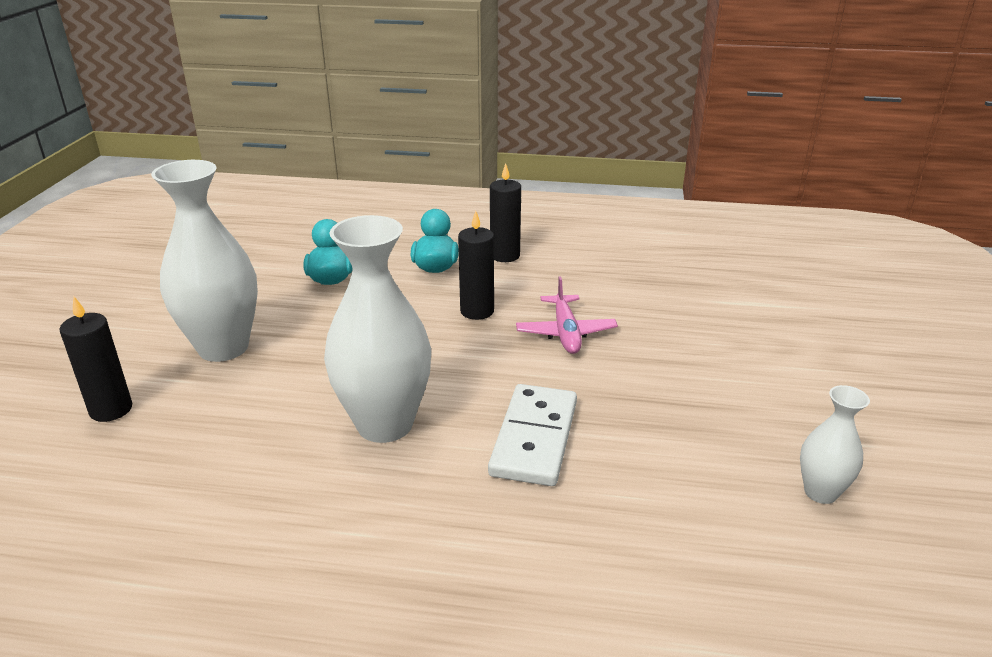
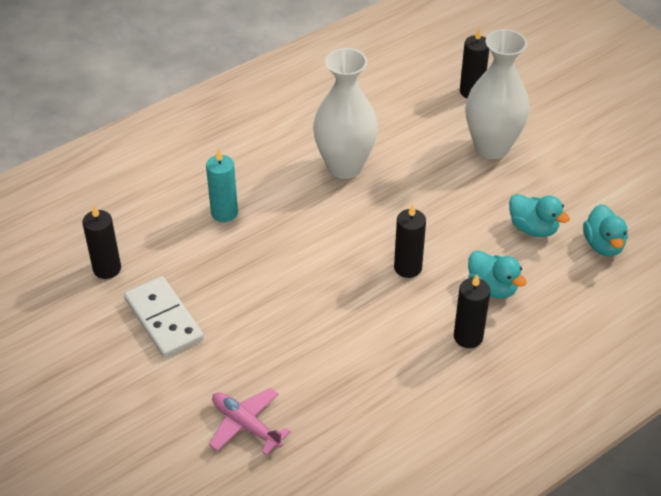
camera: 135 degrees right, 15 degrees up
(309, 246) = (603, 245): none -> turquoise duck
(534, 438) = (267, 207): white domino -> white domino (163, 320)
(566, 333) = (334, 288): pink plane -> pink plane (245, 425)
(595, 464) = (224, 213): none -> turquoise candle
(820, 492) = (107, 269): white vase -> black candle

